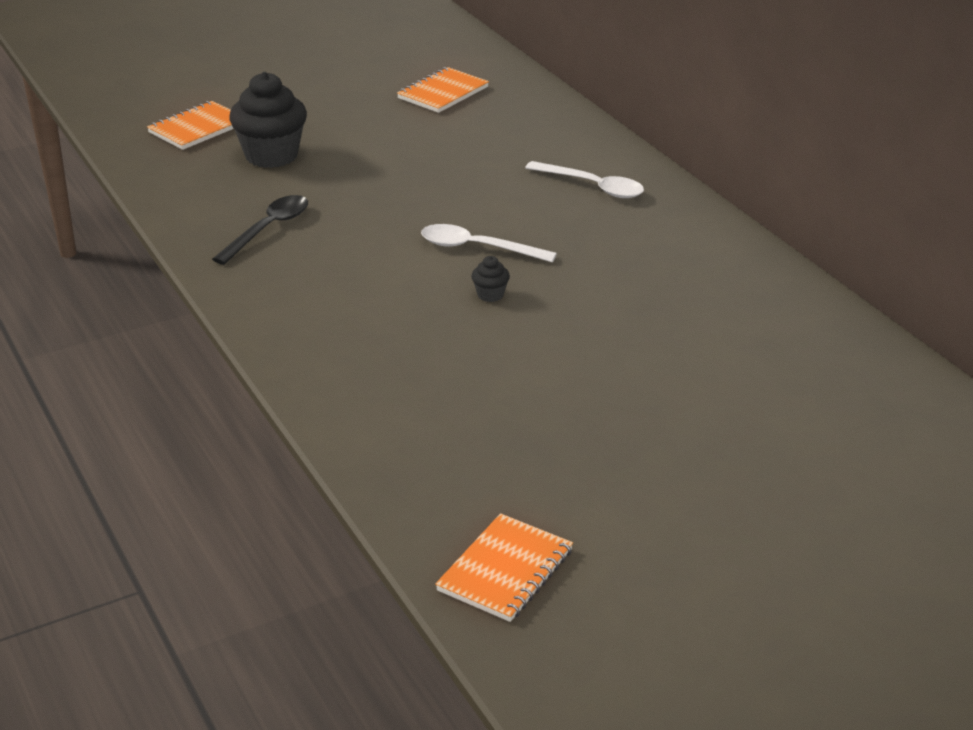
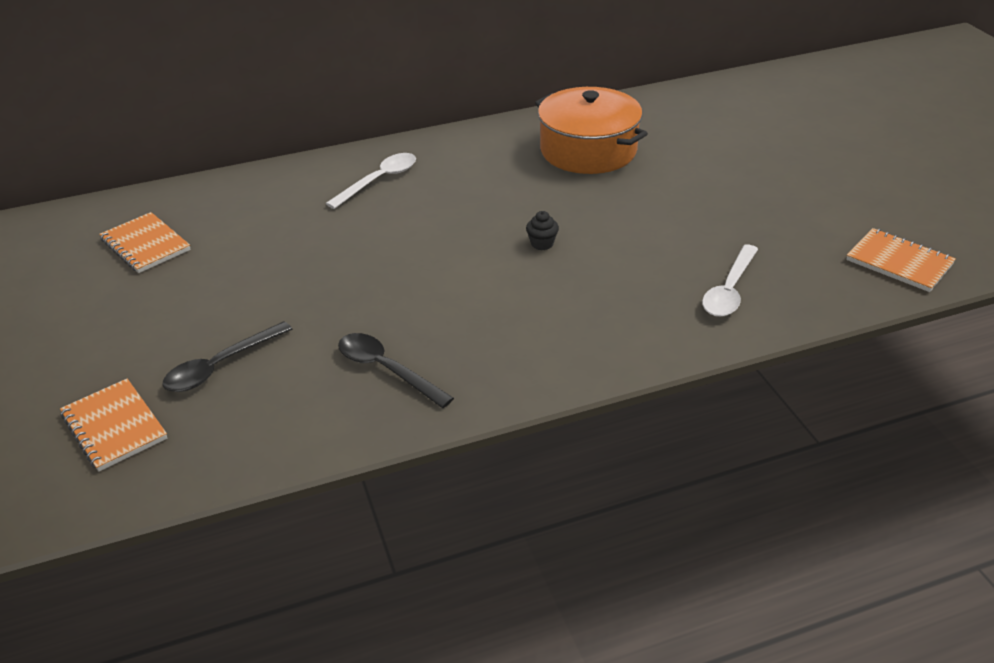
camera: 80 degrees left, 5 degrees up
(271, 155) = (221, 366): black cupcake -> black spoon
(477, 248) = (463, 245): white spoon -> white spoon (729, 290)
(716, 314) = (588, 150): none -> orange pot

